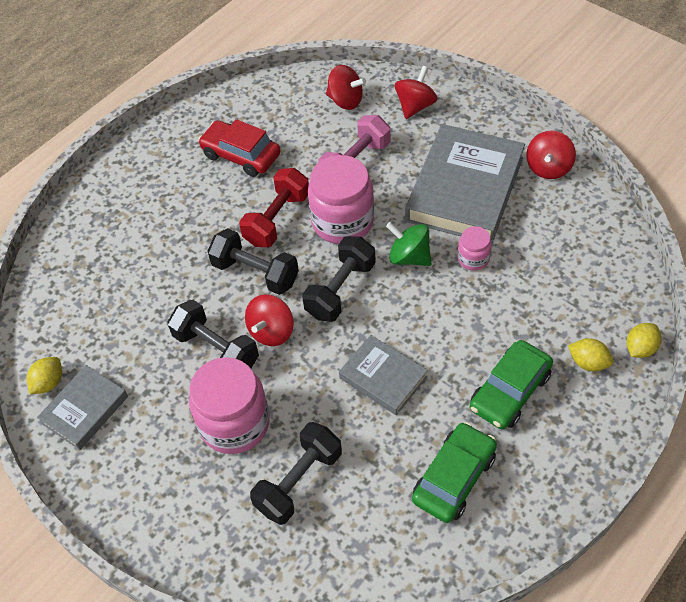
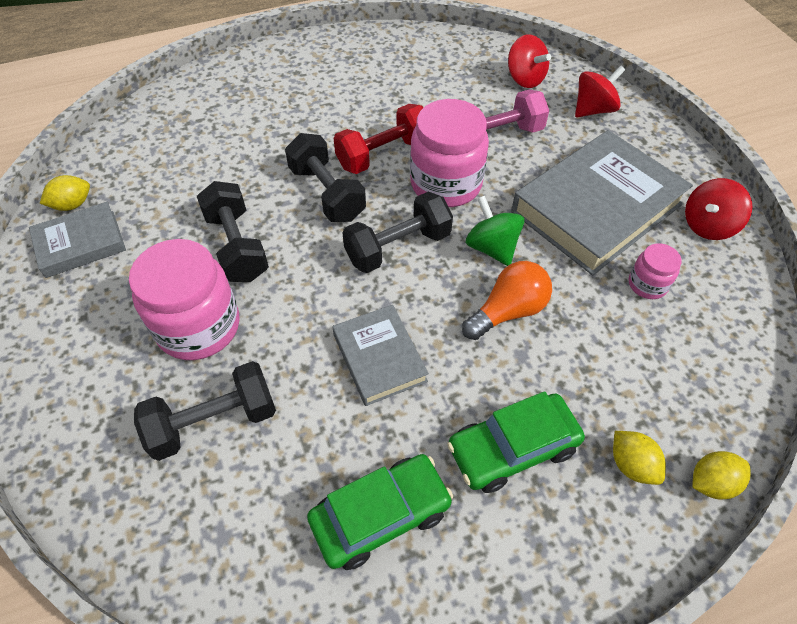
camera: 25 degrees right, 0 degrees up
(241, 155) = (391, 87): red car -> none
(271, 331) = (301, 255): red spinning top -> none
(450, 299) = (508, 311): none -> orange light bulb
(473, 259) = (562, 281): pink jar -> pink jar (647, 284)

